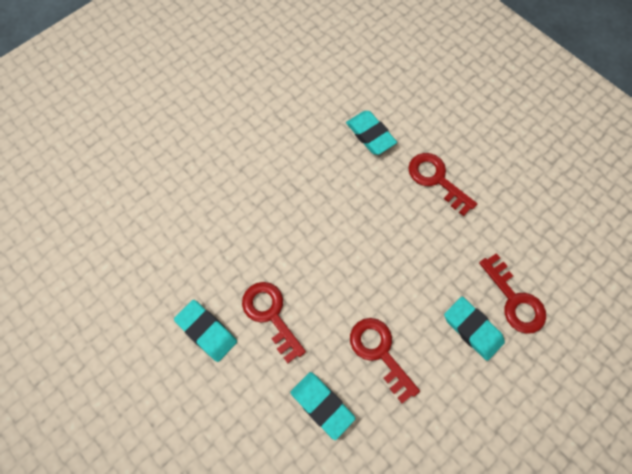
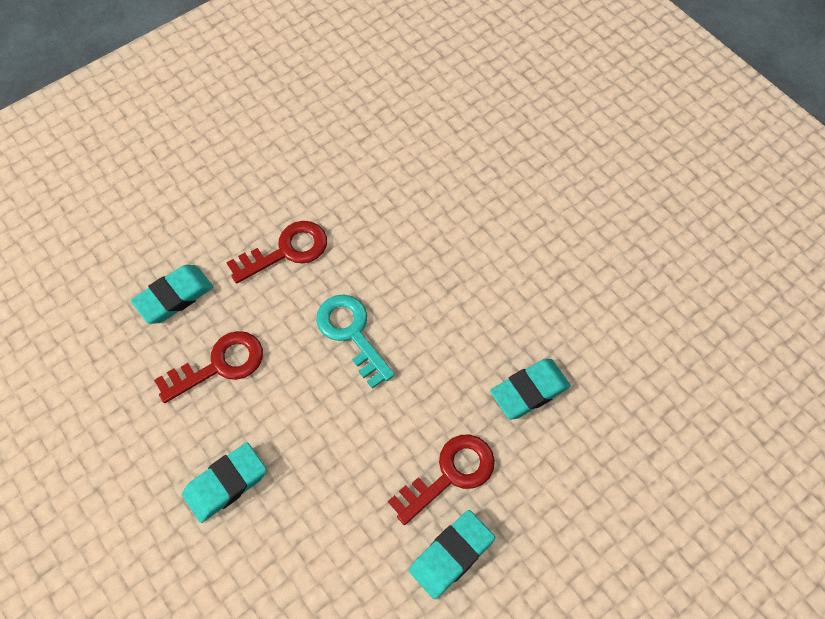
camera: 95 degrees right, 5 degrees down
(207, 331) = (279, 188): turquoise eraser -> turquoise eraser (451, 555)
(340, 254) = (351, 333): none -> turquoise key
(514, 300) = (254, 551): red key -> none

